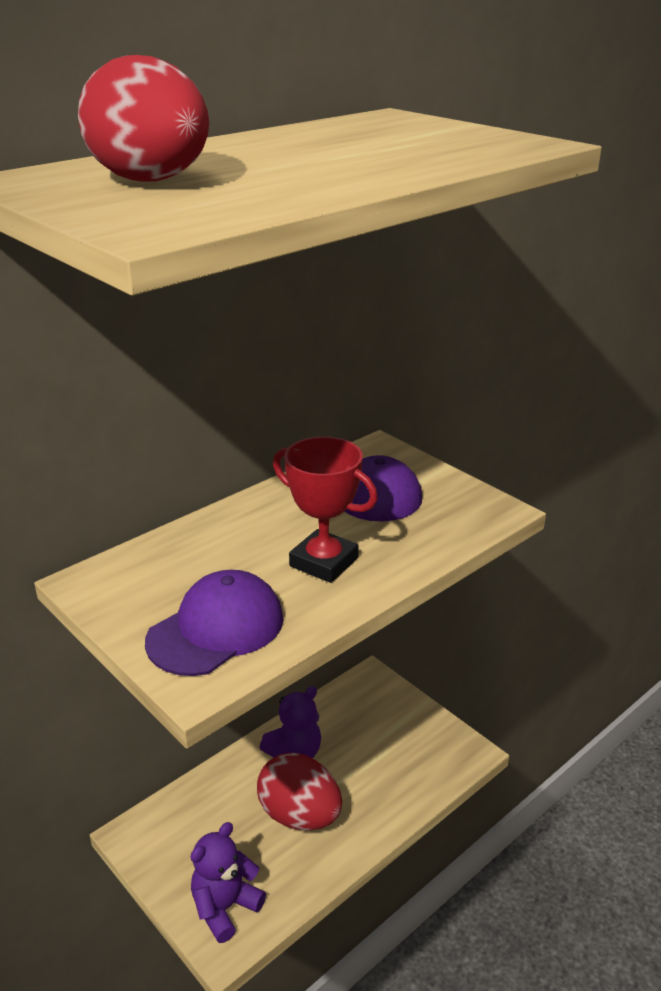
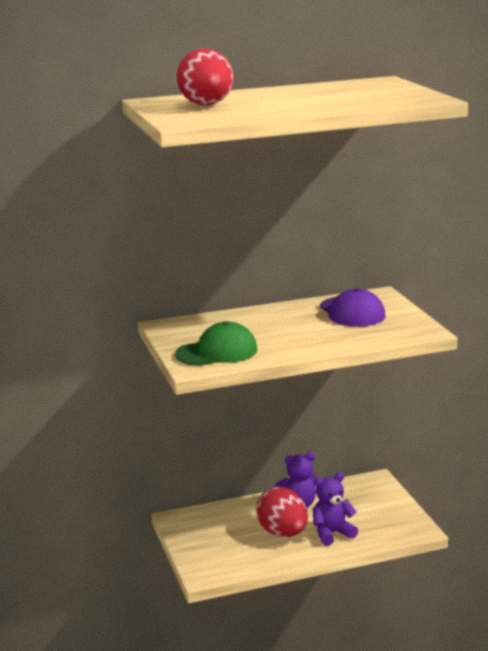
camera: 25 degrees right, 10 degrees down
(216, 629) = (217, 352): purple cap -> green cap
(225, 907) = (212, 560): purple teddy bear -> purple teddy bear (332, 533)
(324, 562) = (297, 337): red trophy -> none

